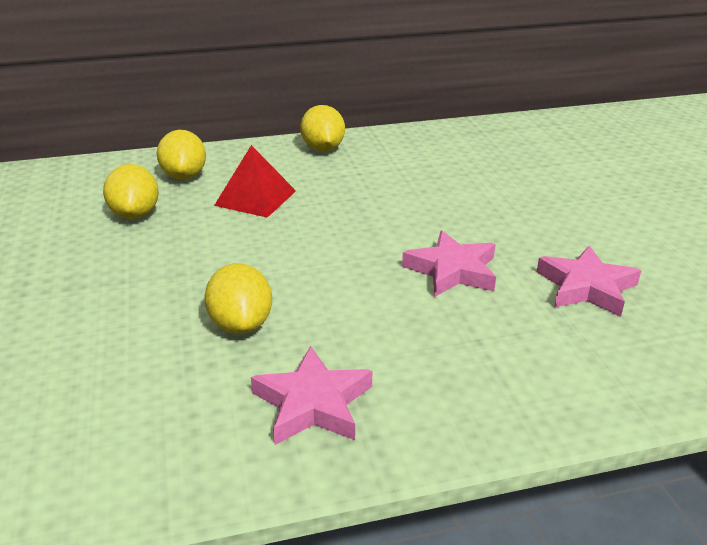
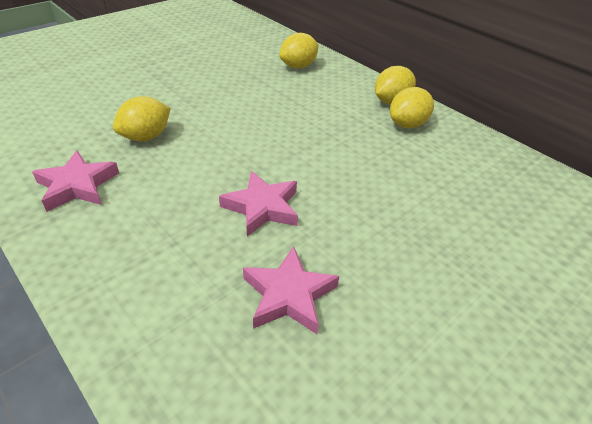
camera: 60 degrees right, 10 degrees up
(135, 214) = (240, 67): yellow lemon -> yellow lemon (407, 124)
(255, 198) = (294, 97): red pyramid -> none

